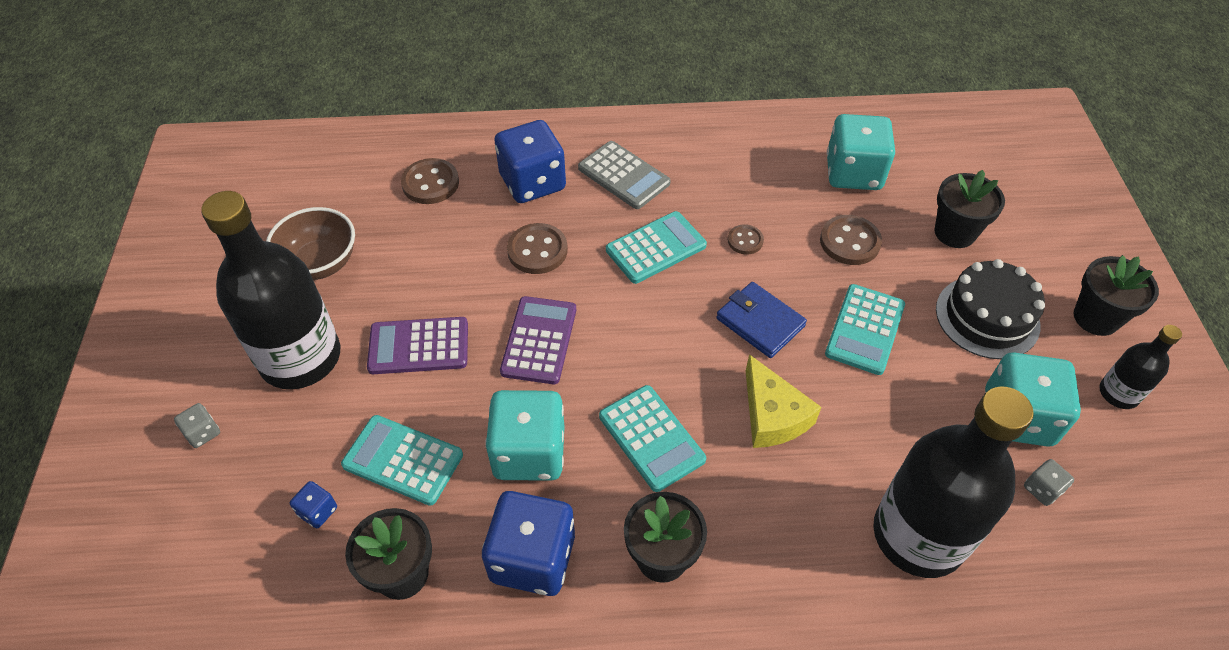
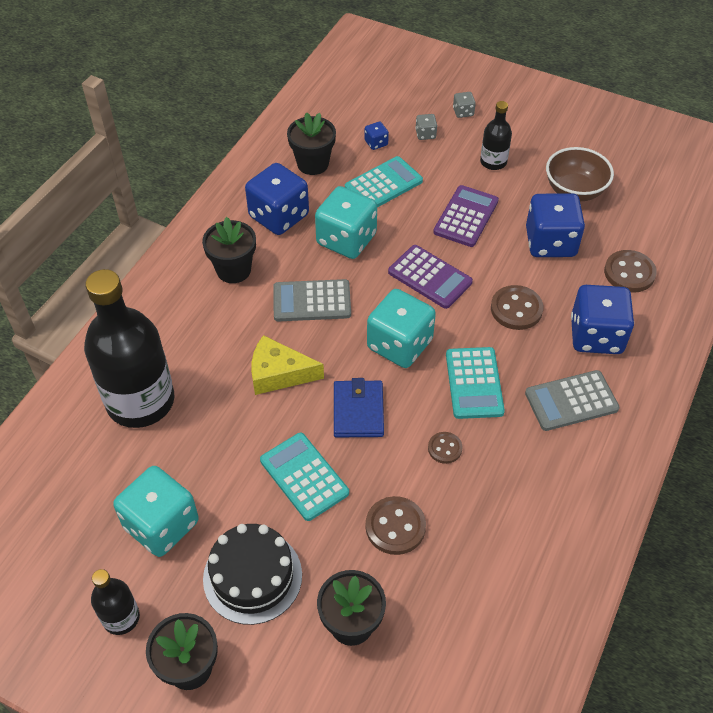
camera: 120 degrees right, 0 degrees up
(300, 358) = (493, 162): black bottle -> black bottle, size x0.47
(420, 256) = (550, 242): none -> blue dice
(651, 438) = (312, 301): turquoise calculator -> grey calculator
(760, 322) = (358, 411): blue wallet -> blue wallet turned 75 degrees counterclockwise
(853, 173) = (475, 589): turquoise dice -> turquoise dice (399, 344)
(1042, 489) = (106, 496): grey dice -> grey dice (425, 134)

